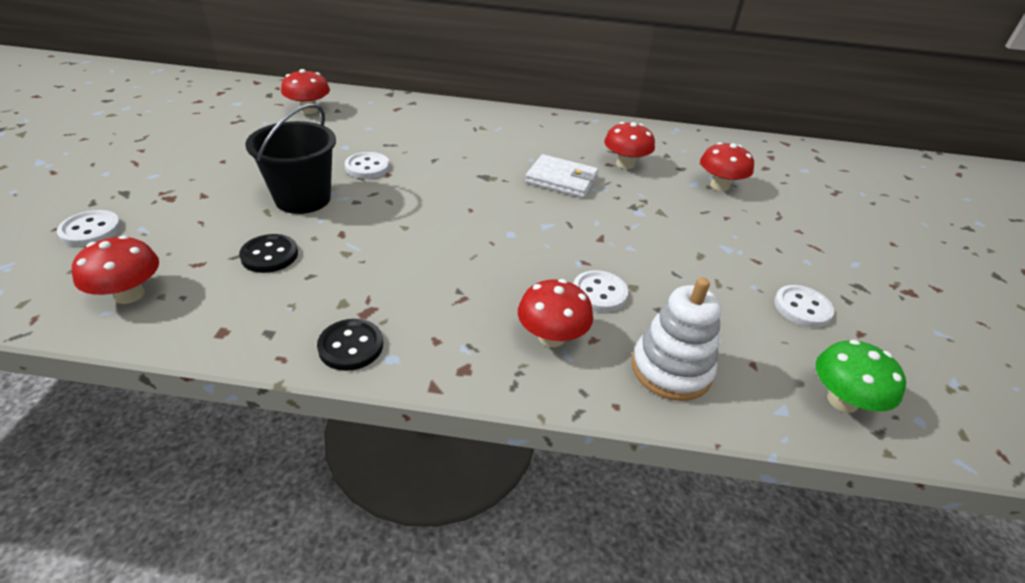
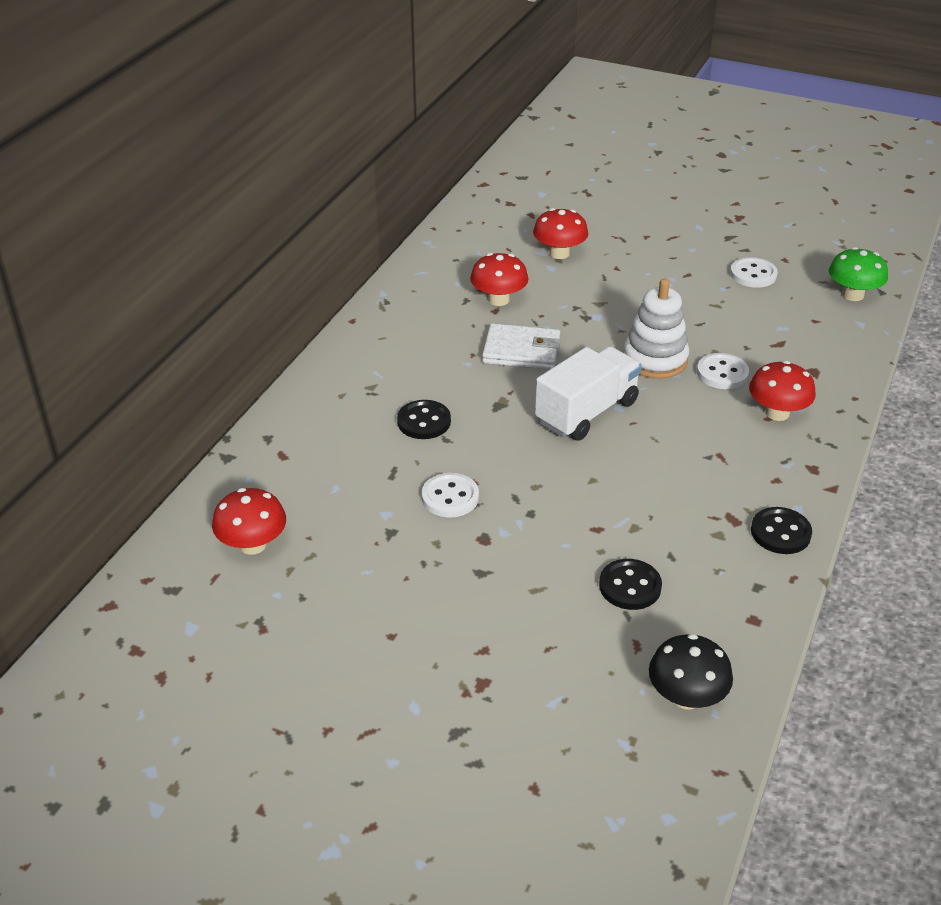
camera: 70 degrees left, 0 degrees up
(91, 230) = (548, 752): white button -> none
(129, 294) = (686, 697): red mushroom -> black mushroom
(303, 199) = (514, 557): black bucket -> none
(450, 149) = (424, 421): none -> black button
(495, 217) = (587, 412): none -> white truck
(561, 180) = (521, 351): white wallet -> white wallet turned 60 degrees clockwise
(671, 369) = (818, 361): white stacking toy -> white stacking toy (655, 359)

